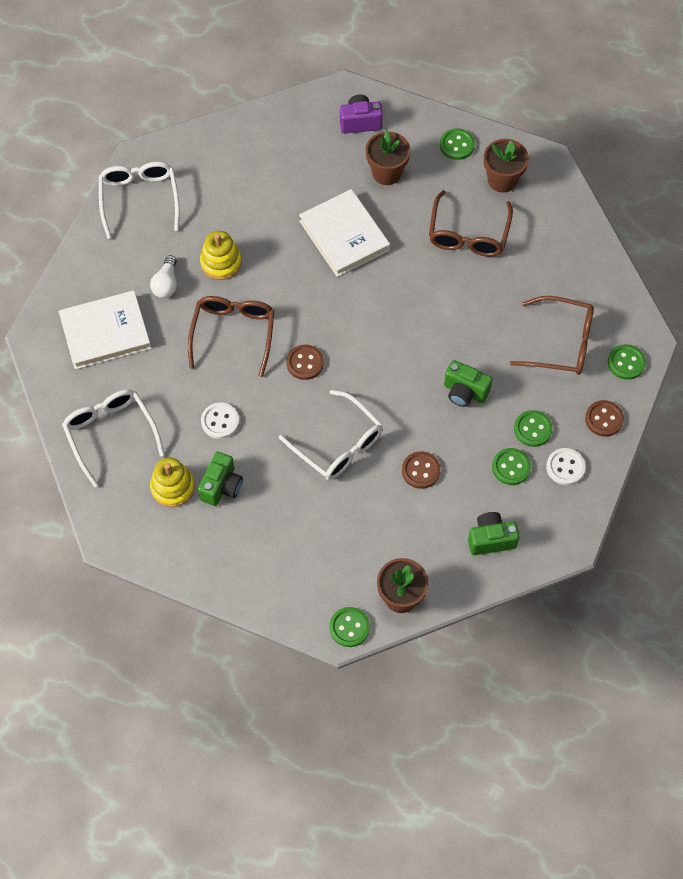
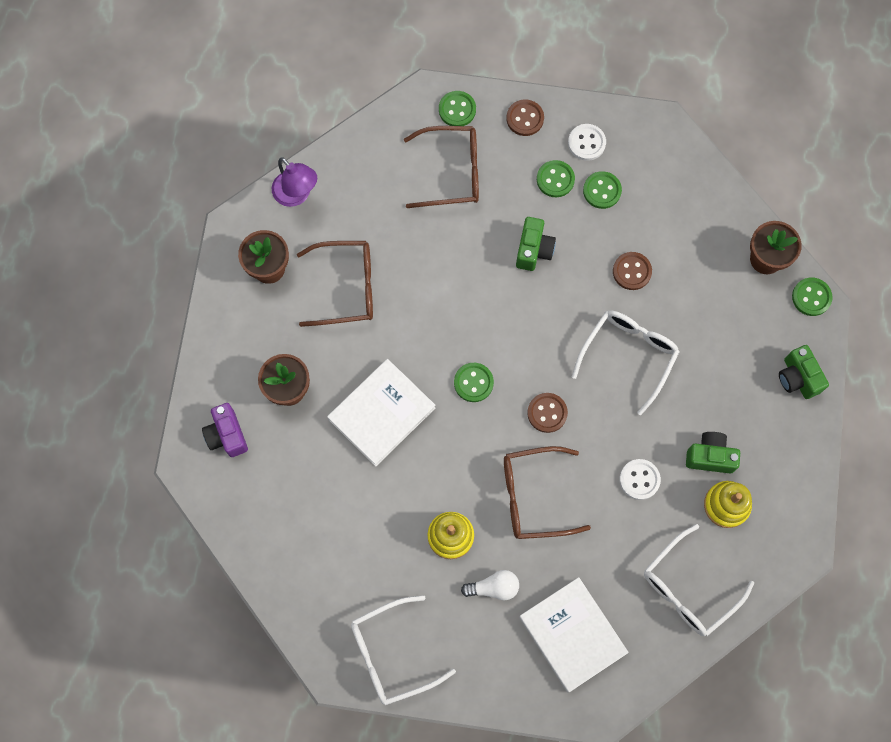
camera: 105 degrees left, 10 degrees up
(457, 145) = (234, 324): green button -> green button (473, 383)
(491, 539) = (682, 193): green camera -> green camera (797, 378)
(561, 343) = (452, 172): brown glasses -> brown glasses turned 90 degrees clockwise
(567, 214) = (297, 195): none -> purple lamp

